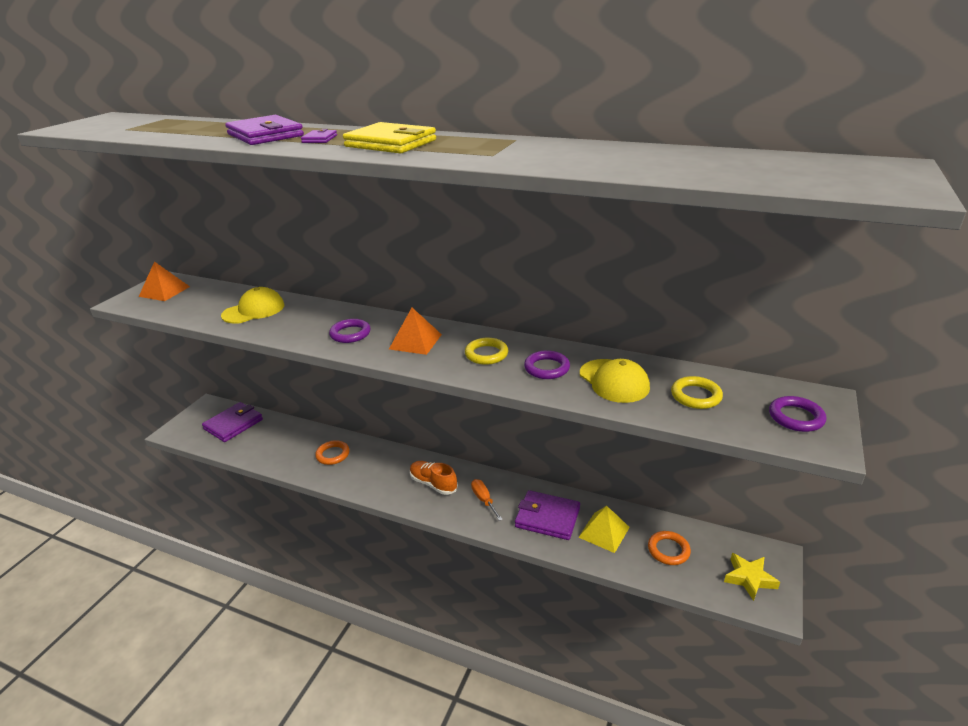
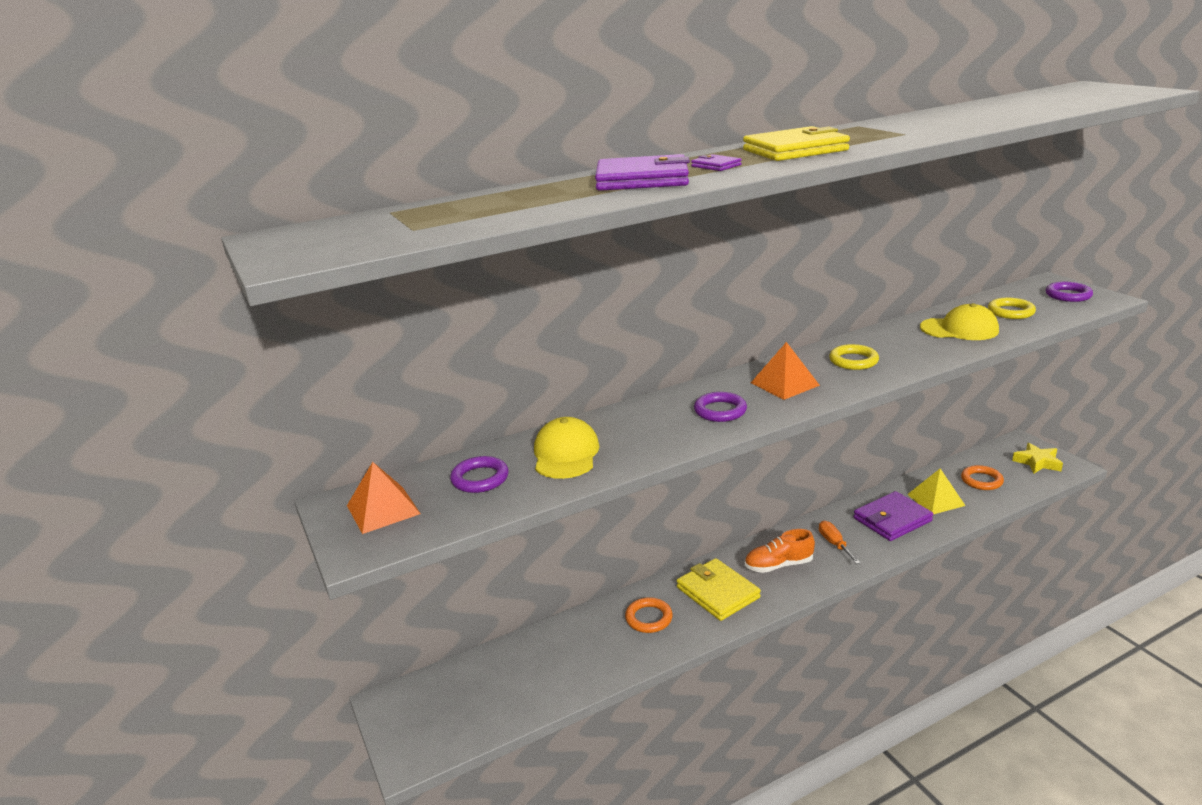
camera: 50 degrees left, 5 degrees down
(233, 424) = (474, 687): purple wallet -> none
(380, 470) = (718, 592): none -> yellow wallet
(484, 500) = (834, 544): orange screwdriver -> orange screwdriver turned 60 degrees clockwise
(546, 368) = (909, 345): purple ring -> purple ring (480, 478)

